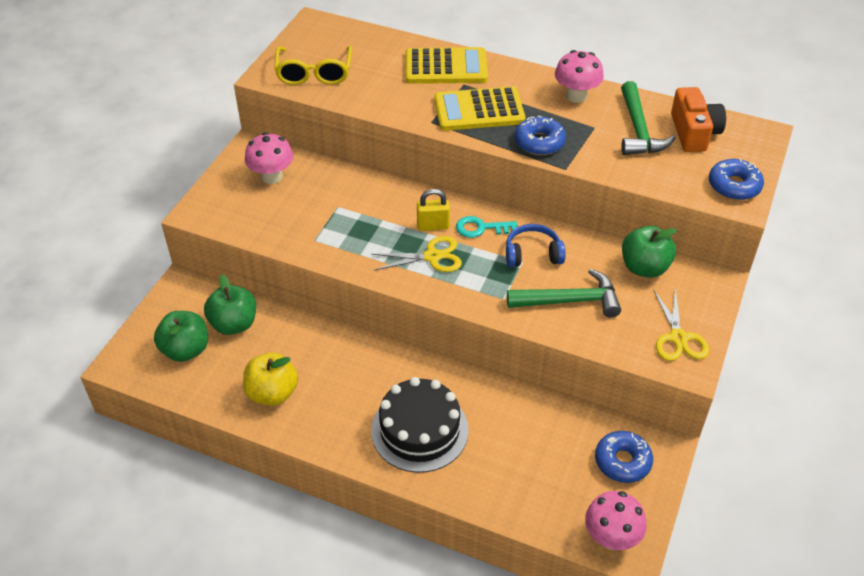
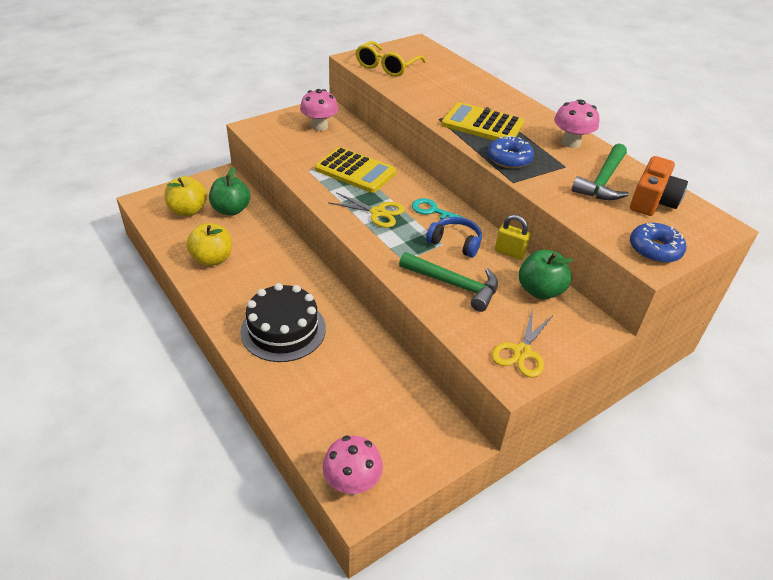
camera: 30 degrees right, 5 degrees down
(186, 350) = (188, 211): green apple -> yellow apple
(433, 226) = (398, 195): yellow padlock -> yellow padlock (509, 252)
(446, 67) = (484, 93): yellow calculator -> yellow calculator (355, 171)
(622, 461) = (415, 433): blue donut -> none

